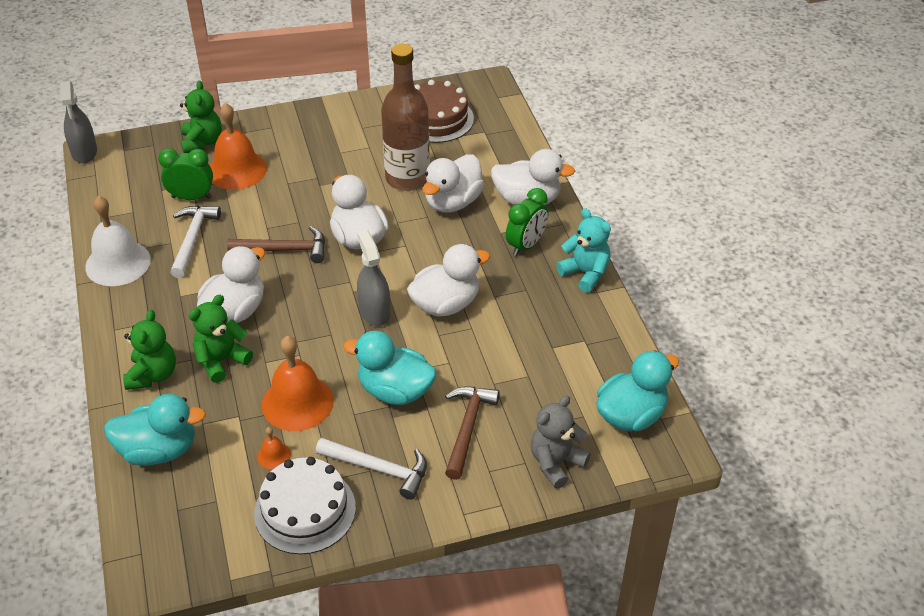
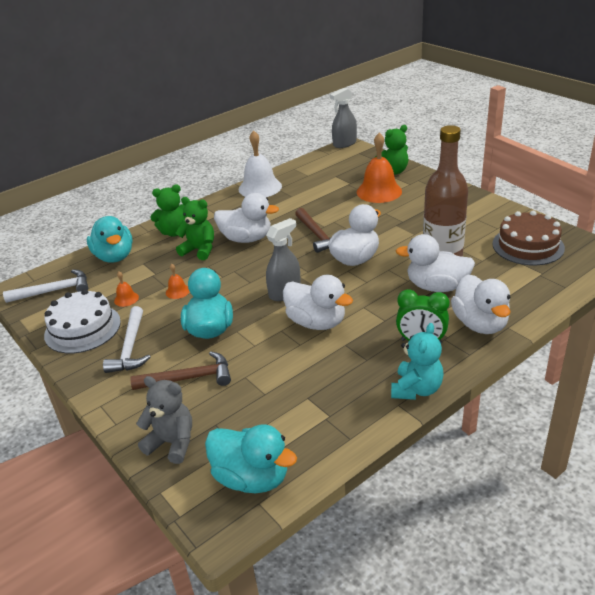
camera: 70 degrees right, 10 degrees down
(191, 197) = (337, 187): green clock -> none
(193, 239) = (300, 201): white hammer -> white hammer (54, 291)
(297, 402) = (177, 291): orange bell -> orange bell, size x0.45

